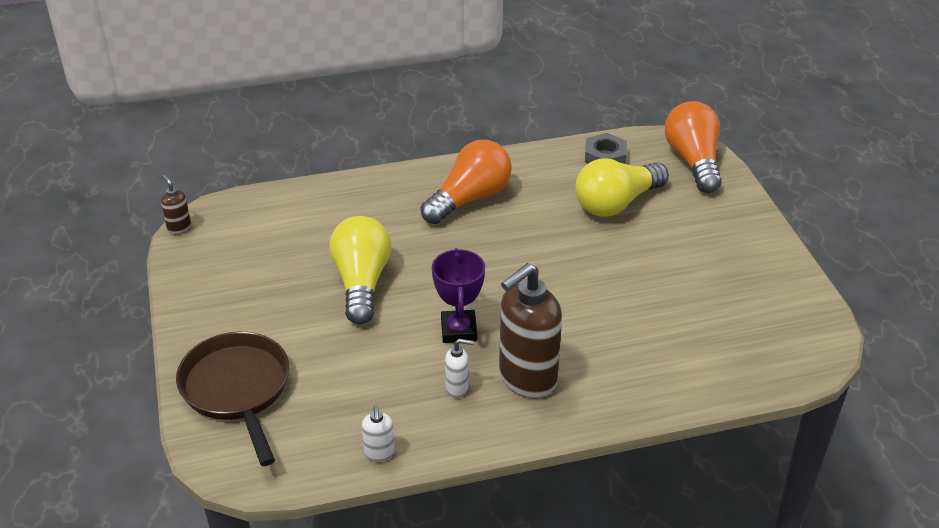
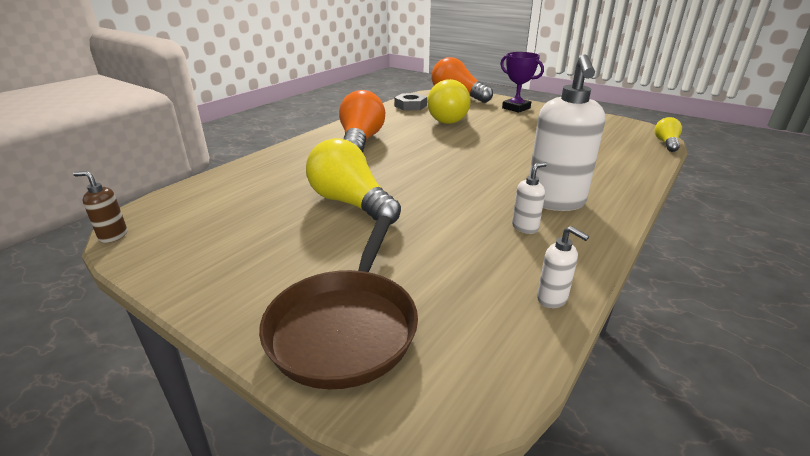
camera: 40 degrees left, 10 degrees down
(237, 390) = (345, 326): brown pan -> brown pan turned 105 degrees counterclockwise
(458, 330) = (466, 198): purple trophy -> purple trophy (516, 108)
(527, 379) = (555, 202): brown soap dispenser -> white soap dispenser
(800, 378) = (666, 143): none -> yellow light bulb

